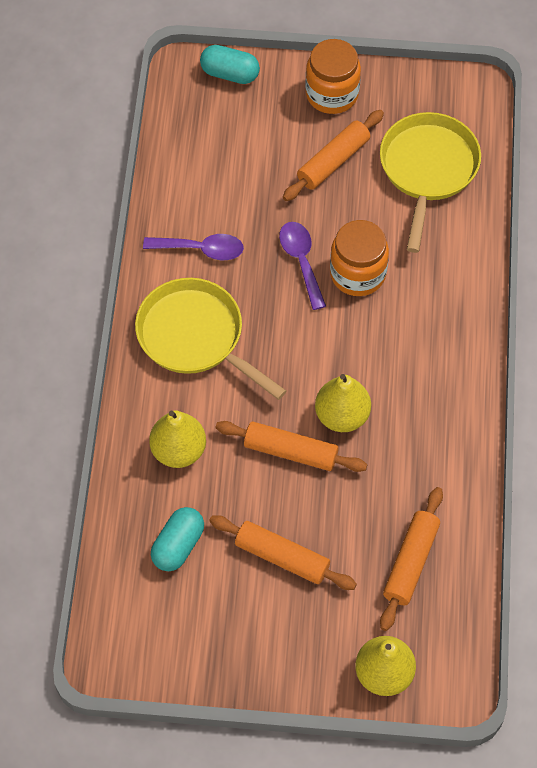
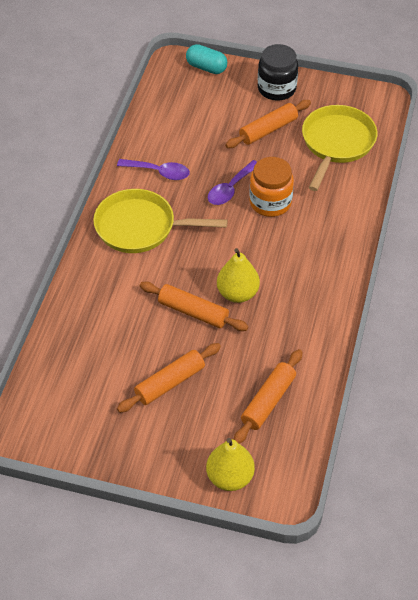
camera: 10 degrees right, 10 degrees down
(178, 450) = (109, 299): yellow pear -> none
(178, 545) = (92, 363): turquoise capsule -> none
(196, 337) = (141, 227): yellow pan -> yellow pan turned 45 degrees counterclockwise
(282, 557) = (170, 382): orange rolling pin -> orange rolling pin turned 75 degrees counterclockwise
(301, 261) = (230, 189): purple spoon -> purple spoon turned 135 degrees counterclockwise
(332, 94) = (276, 89): orange jar -> black jar

